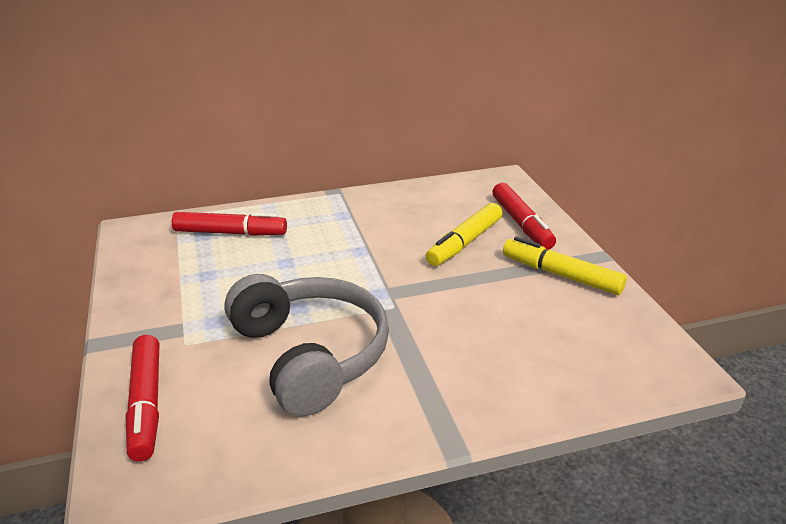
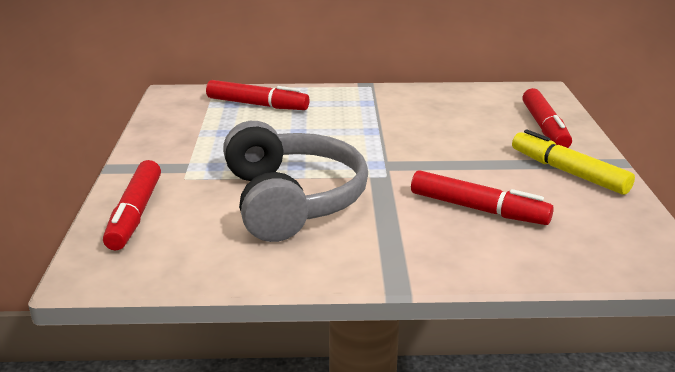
camera: 15 degrees right, 5 degrees down
(465, 242) = (478, 136): yellow marker -> none
(495, 334) = (477, 209): none -> red marker

